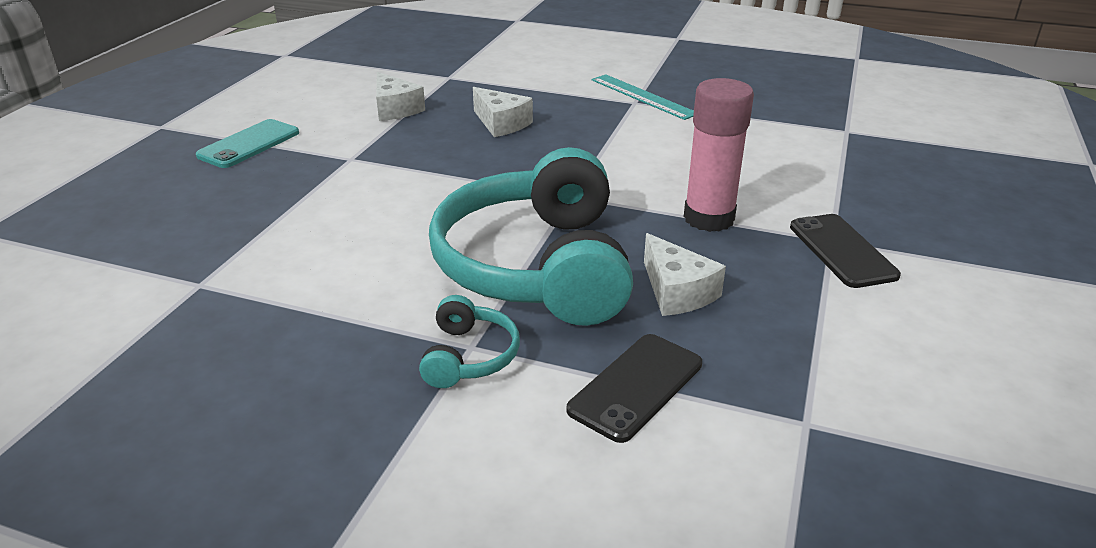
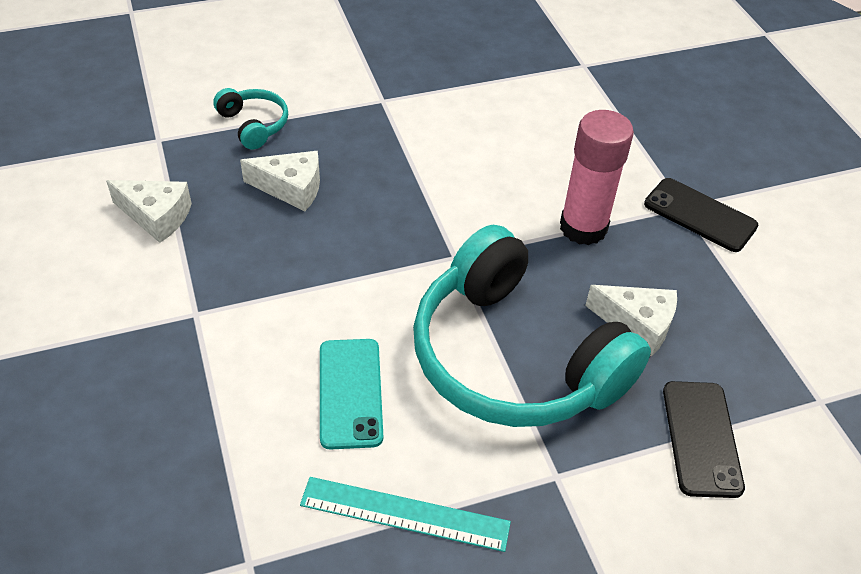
camera: 40 degrees left, 15 degrees up
(249, 144) = (54, 350): turquoise phone -> turquoise phone (350, 393)
(469, 356) = (566, 487): turquoise headphones -> turquoise headphones (254, 125)
(643, 96) = (382, 88): turquoise ruler -> turquoise ruler (405, 513)

